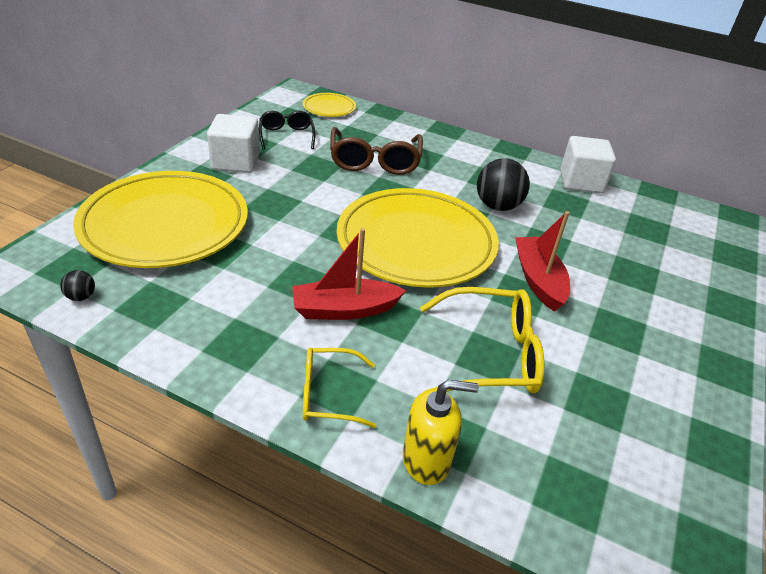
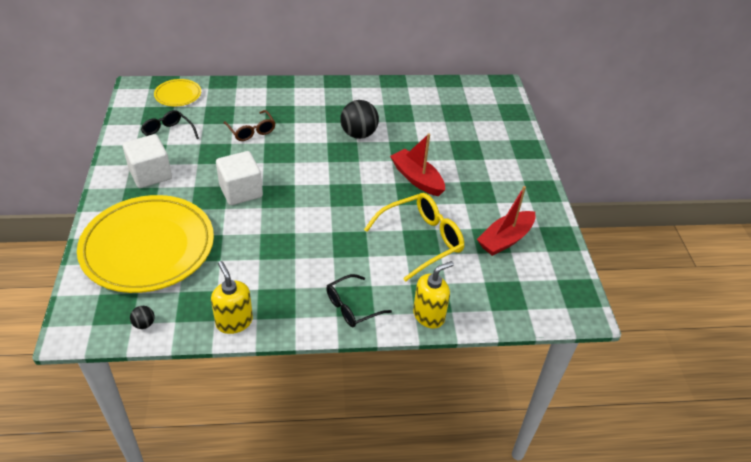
camera: 30 degrees left, 5 degrees up
(173, 341) = (234, 321): none -> yellow soap dispenser
(328, 394) = (352, 307): yellow glasses -> black glasses
(344, 309) = (320, 252): red boat -> red boat (505, 239)
(375, 161) = (251, 131): brown glasses -> brown glasses, size x0.62
(416, 242) = (327, 185): yellow plate -> none
(581, 182) = (398, 92): white cube -> white cube (241, 191)

